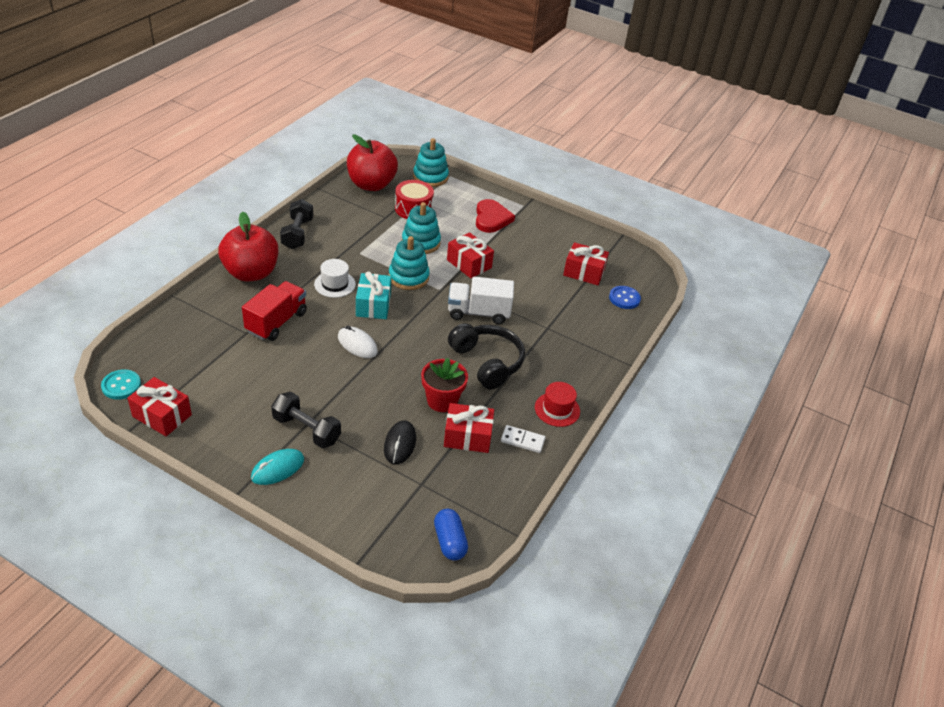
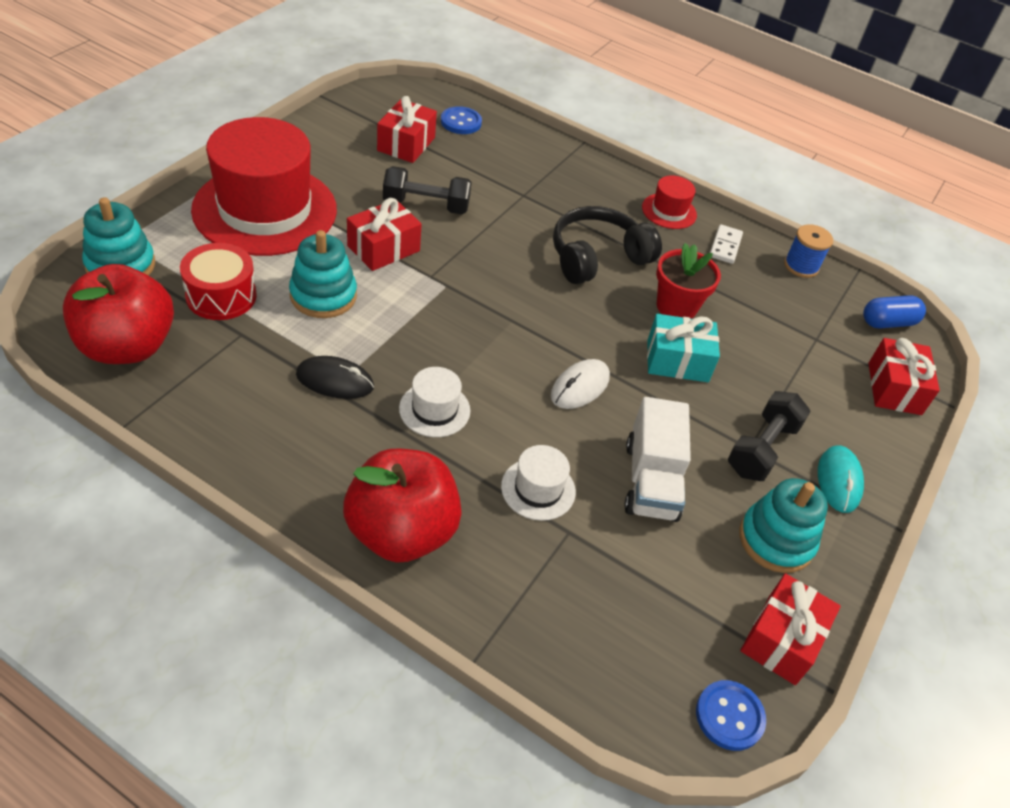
camera: 90 degrees left, 5 degrees up
(121, 385) = (729, 716): turquoise button -> blue button
(276, 322) = (538, 489): red truck -> white hat
(278, 468) = (838, 481): turquoise mouse -> turquoise mouse turned 45 degrees clockwise
(297, 234) = (280, 461): black dumbbell -> black dumbbell (426, 205)
(373, 305) = (486, 363): turquoise gift -> turquoise gift (677, 361)
(400, 444) = (760, 353): black mouse -> black mouse (335, 381)
(408, 277) = (416, 317): turquoise stacking toy -> turquoise stacking toy (776, 540)
(467, 436) = (731, 291): red gift -> red gift (894, 388)
(478, 313) = (498, 253): white truck -> white truck (651, 481)
(491, 218) = (265, 210): red heart -> red hat
(511, 490) = (801, 266): none -> blue spool

